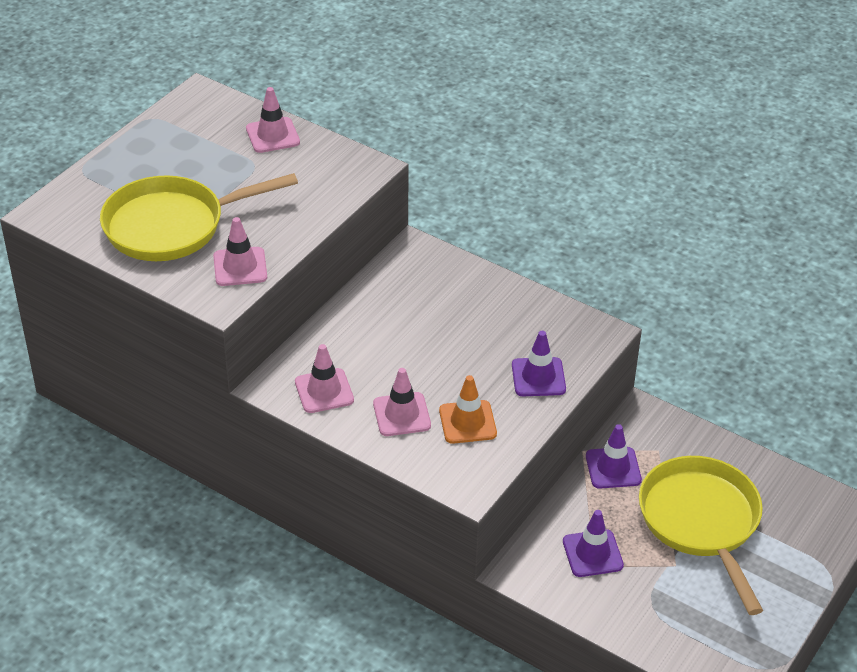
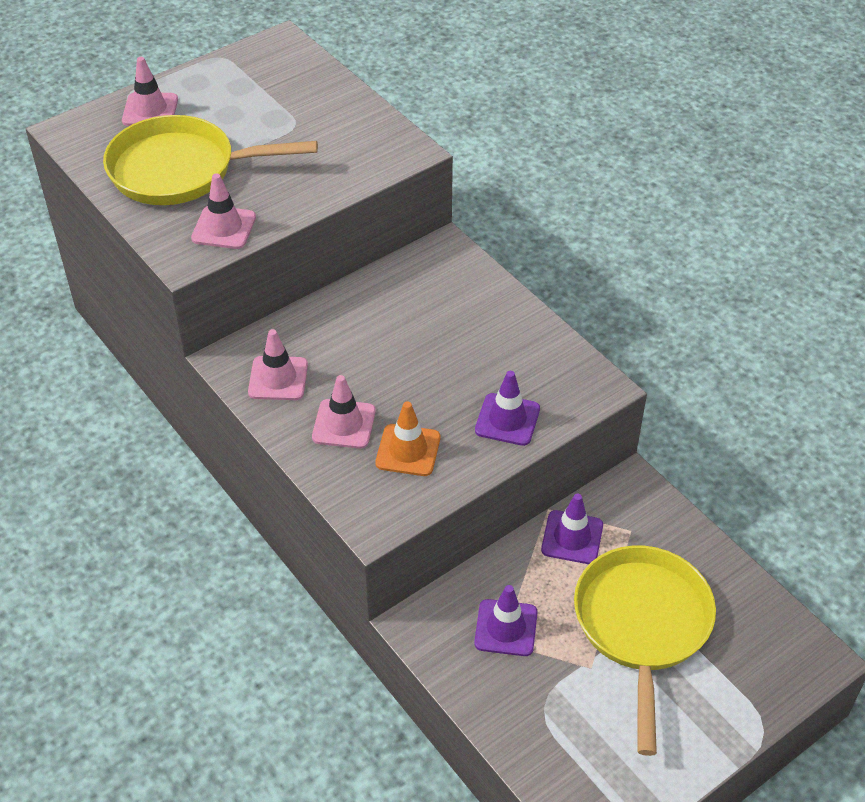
camera: 20 degrees right, 5 degrees up
(272, 135) = (329, 98): pink traffic cone -> pink traffic cone (150, 110)

